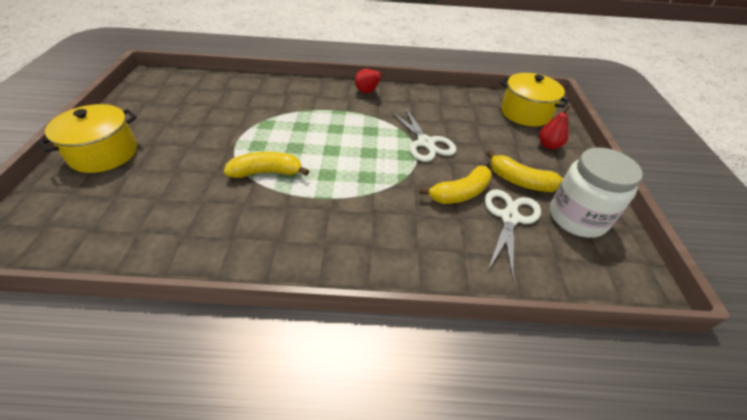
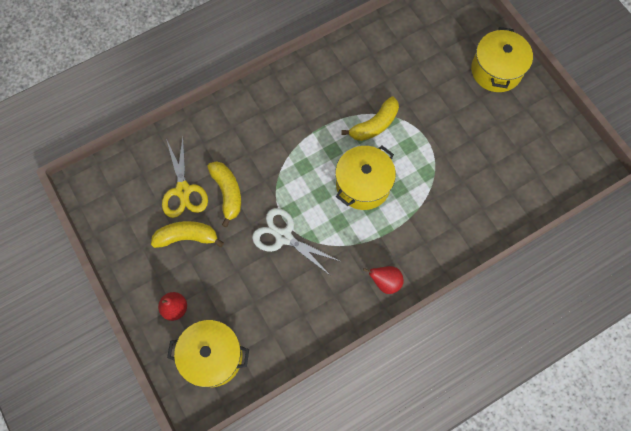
camera: 150 degrees right, 25 degrees up
(326, 141) = (363, 185): none -> yellow pot
(460, 193) = (227, 193): yellow banana -> yellow banana turned 135 degrees clockwise
(509, 217) = (183, 190): white scissors -> yellow scissors
(577, 217) = (134, 222): white jar -> none

